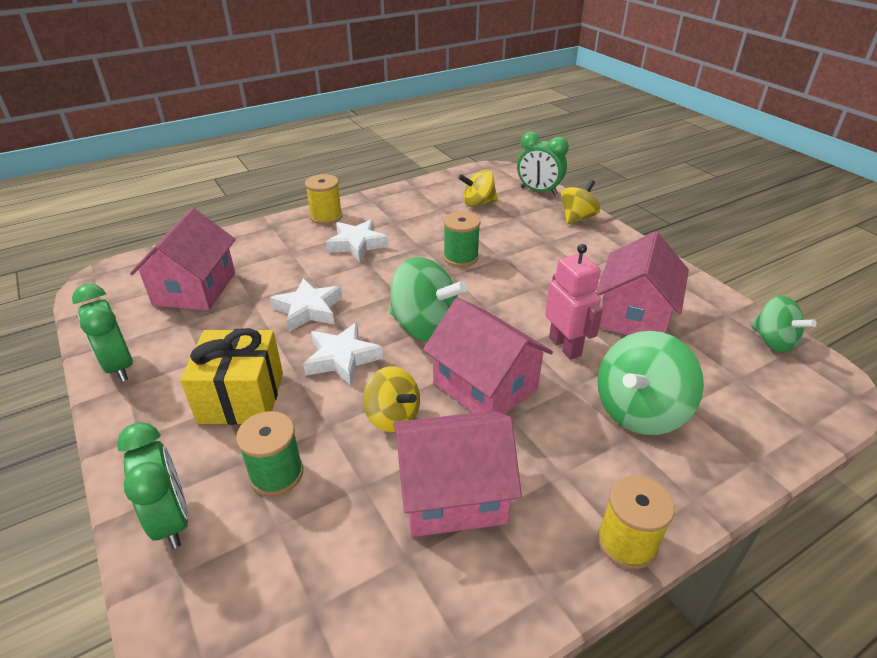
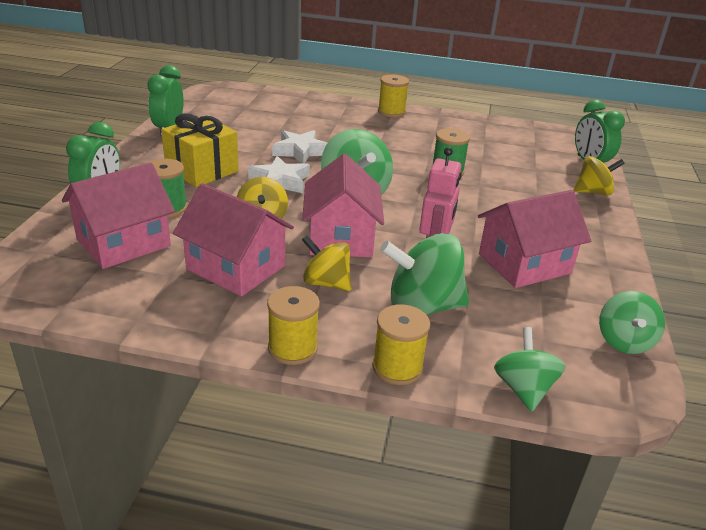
camera: 40 degrees right, 5 degrees down
(195, 288) = (255, 114): pink house -> pink house (123, 243)
(357, 244) = (386, 134): white star -> none
(478, 203) = (520, 149): yellow spinning top -> yellow spinning top (326, 283)
(712, 488) = (397, 367): none -> yellow spool
(793, 433) = (523, 389): none -> green spinning top

